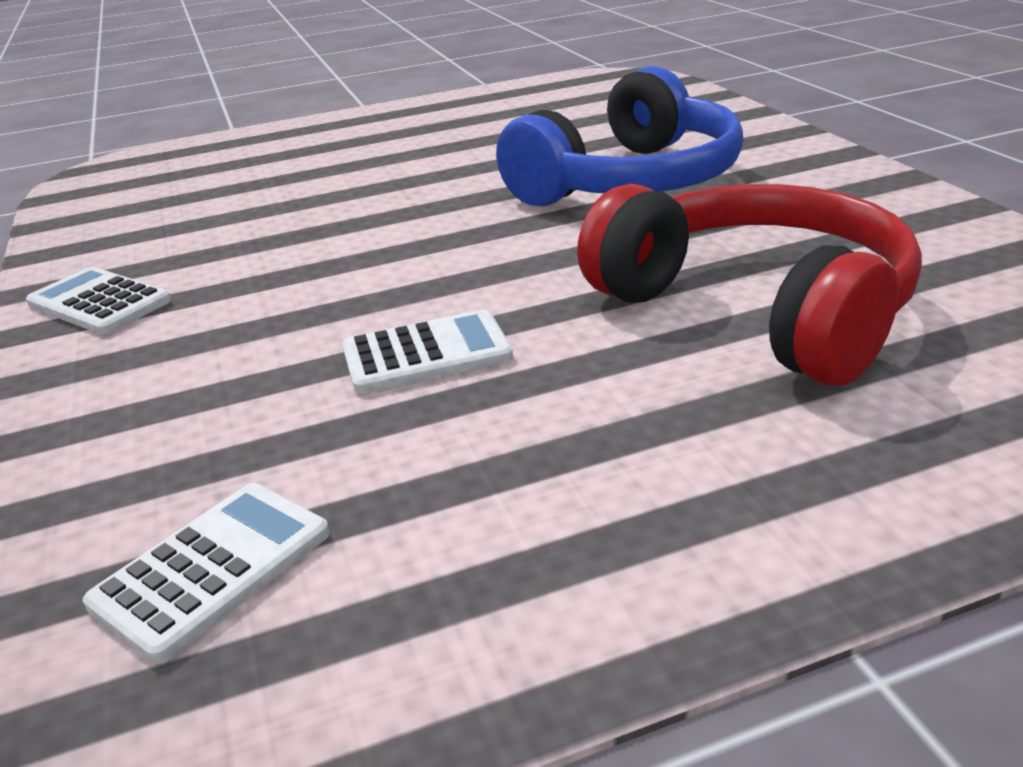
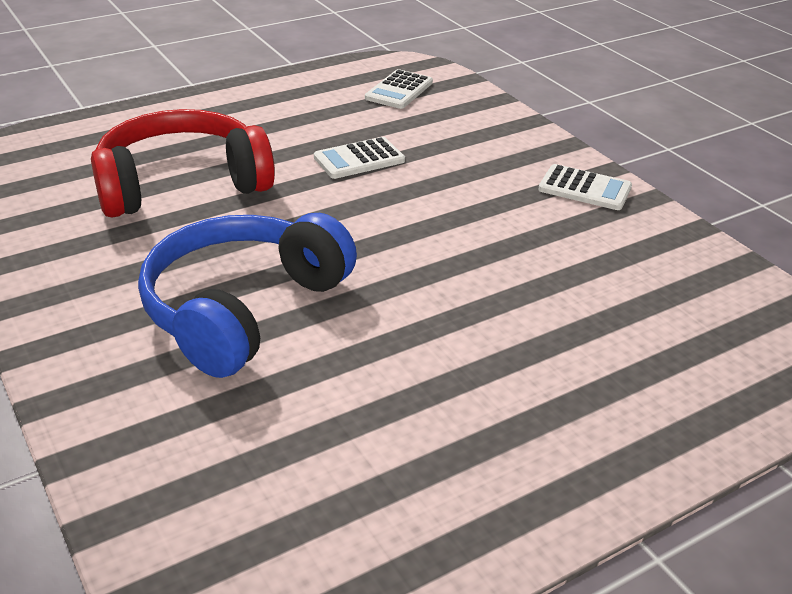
camera: 165 degrees right, 5 degrees up
(757, 309) = (181, 184): red headphones -> red headphones turned 120 degrees clockwise

